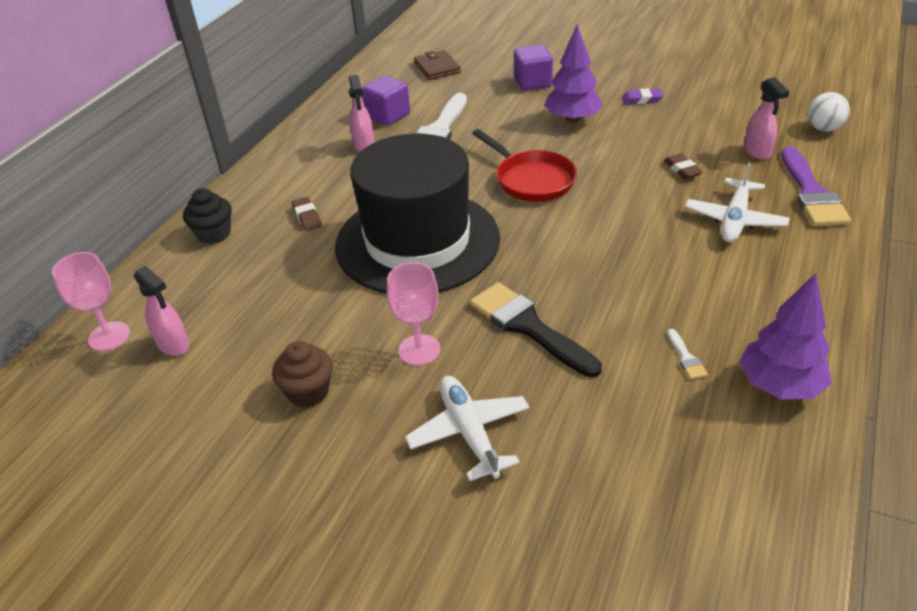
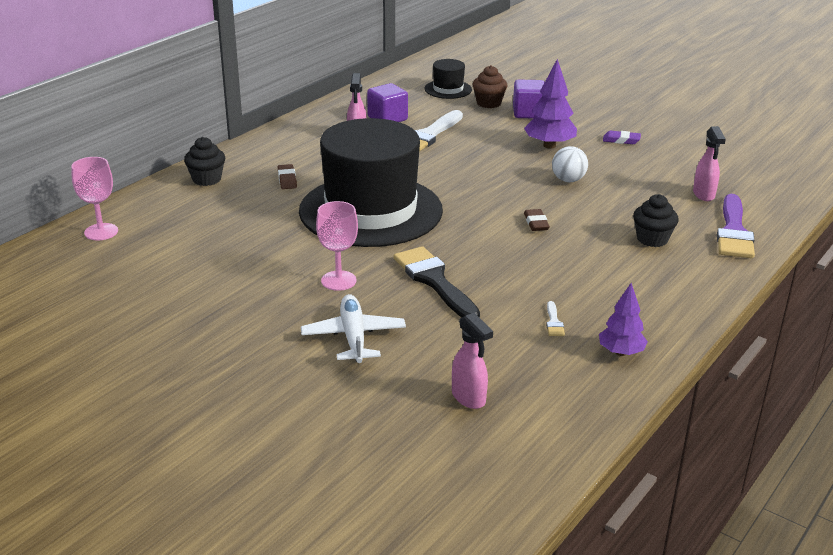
camera: 10 degrees right, 10 degrees down
(174, 345) = (148, 245): pink spray bottle -> pink spray bottle (469, 398)
(308, 392) = (240, 291): brown cupcake -> brown cupcake (488, 103)
(437, 68) = (448, 89): brown wallet -> black hat
(531, 180) = (489, 184): red pan -> none
(682, 169) = (627, 197): brown eraser -> brown eraser (536, 223)
(734, 220) = (652, 239): white plane -> black cupcake
(779, 385) = (621, 352): purple tree -> purple tree, size x0.66
(823, 128) = (777, 187): white ball -> white ball (568, 180)

